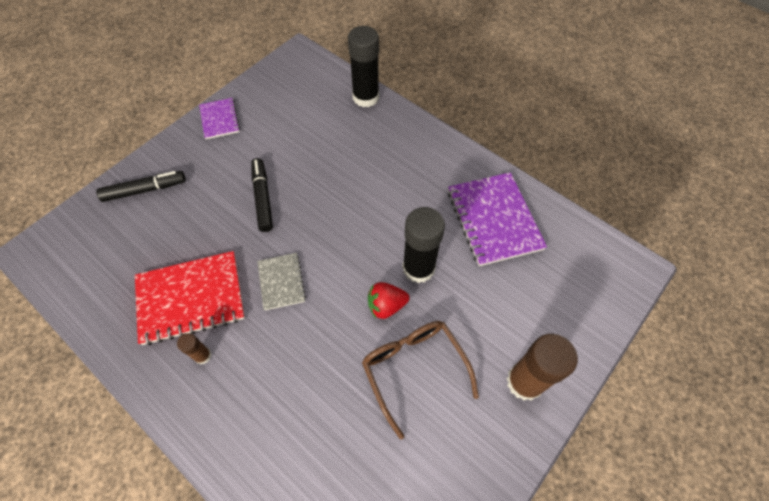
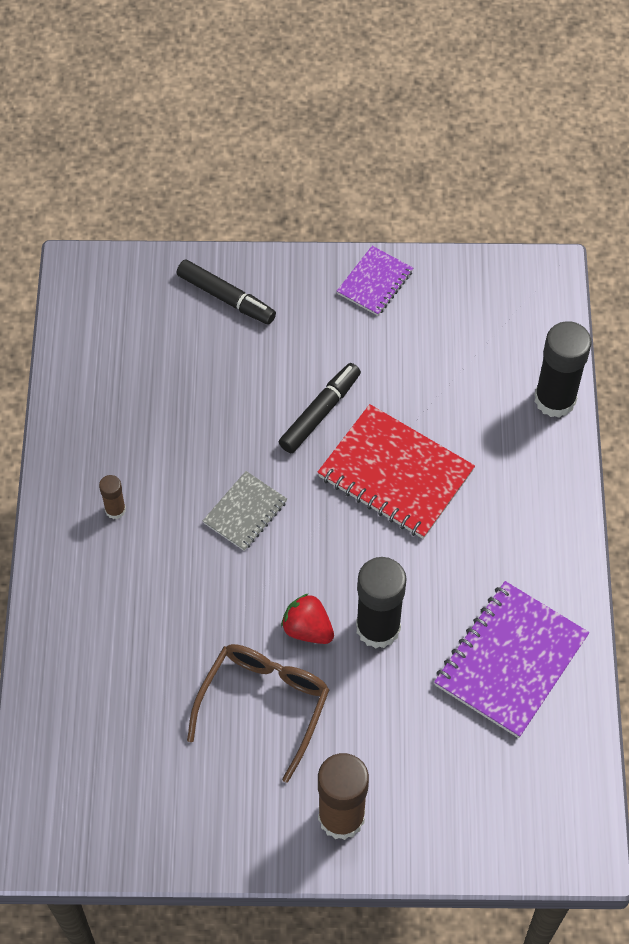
camera: 50 degrees right, 0 degrees up
(191, 298) = (157, 449): red notebook -> red notebook (395, 474)

